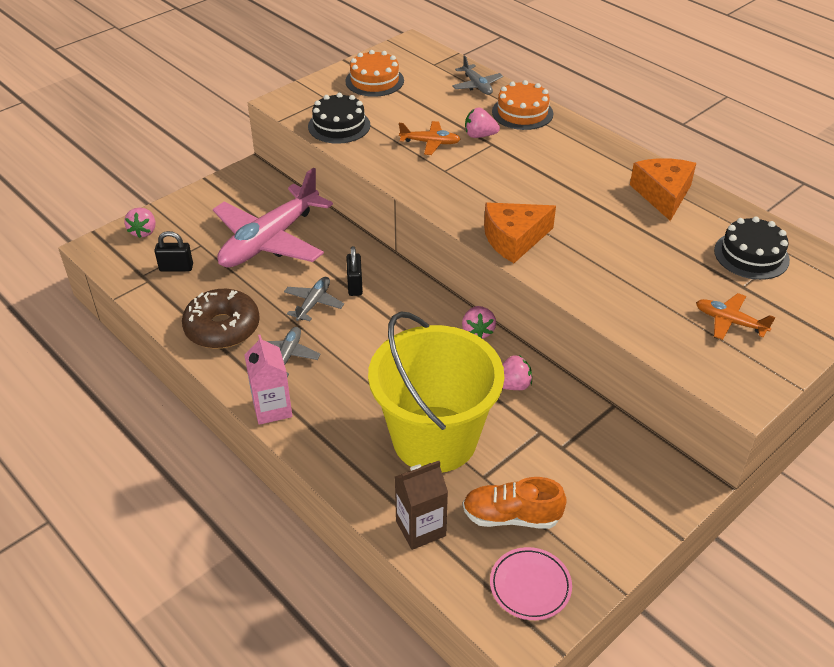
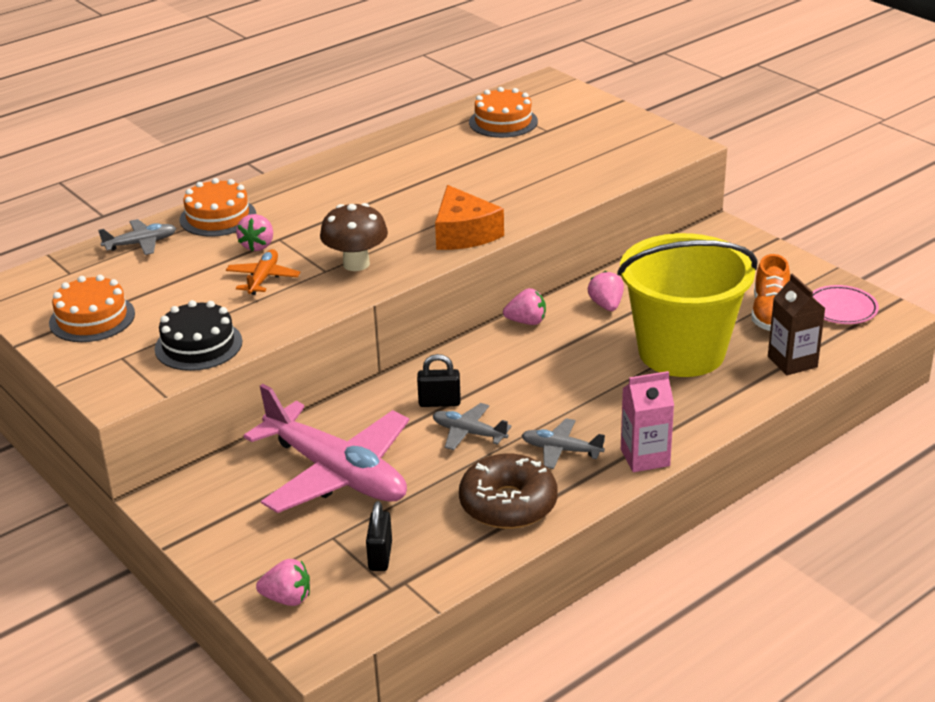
camera: 85 degrees left, 10 degrees down
(456, 184) = (356, 264): none -> brown mushroom
(663, 194) = (401, 152): orange cheese -> none
(729, 322) = (594, 141): orange plane -> none
(751, 255) = (503, 122): black cake -> orange cake

